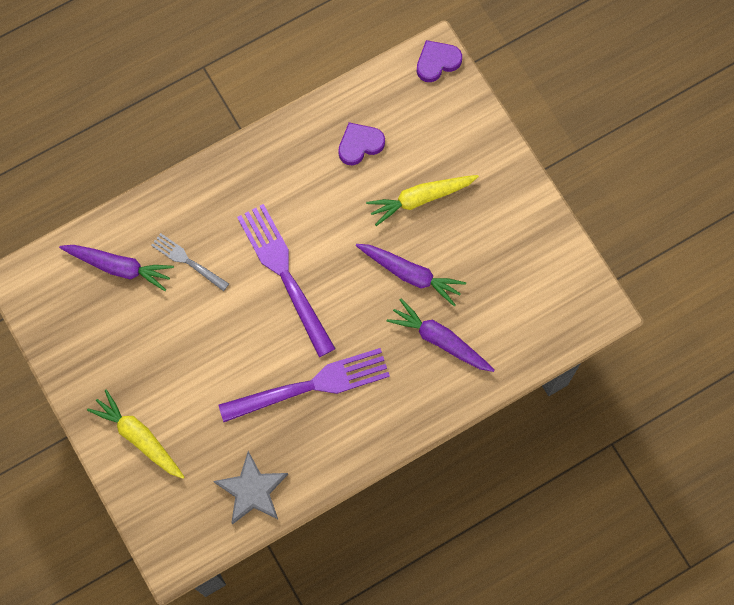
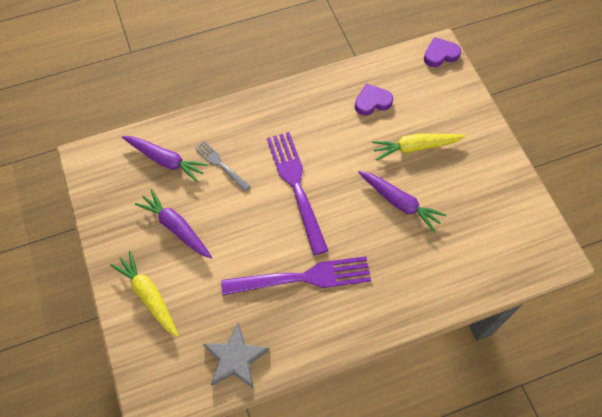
camera: 10 degrees right, 10 degrees down
(440, 340) = (417, 258): purple carrot -> purple carrot (176, 227)

